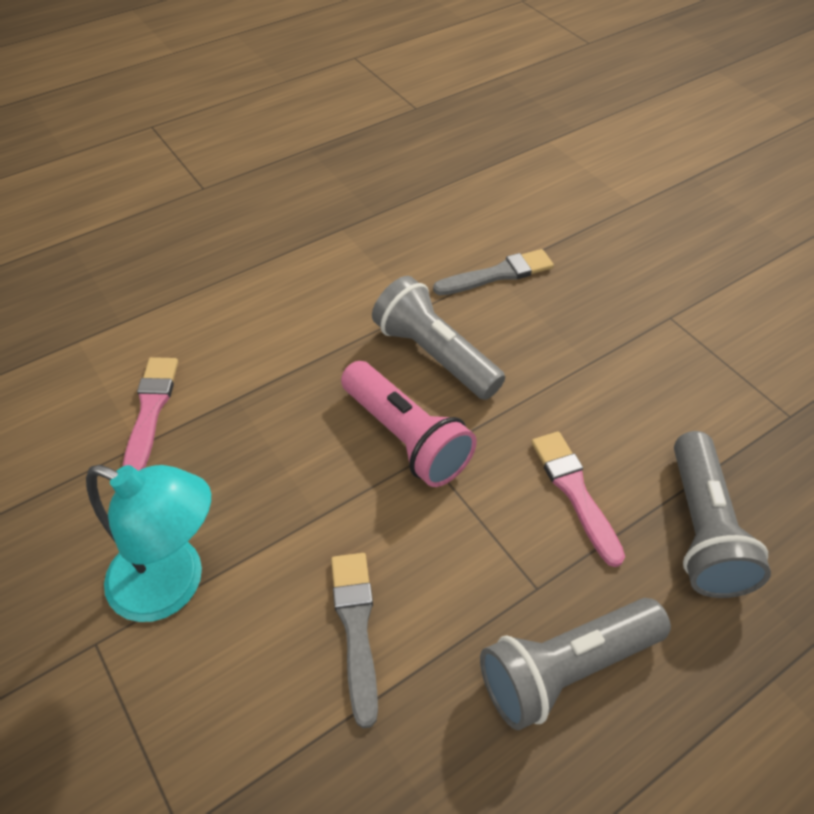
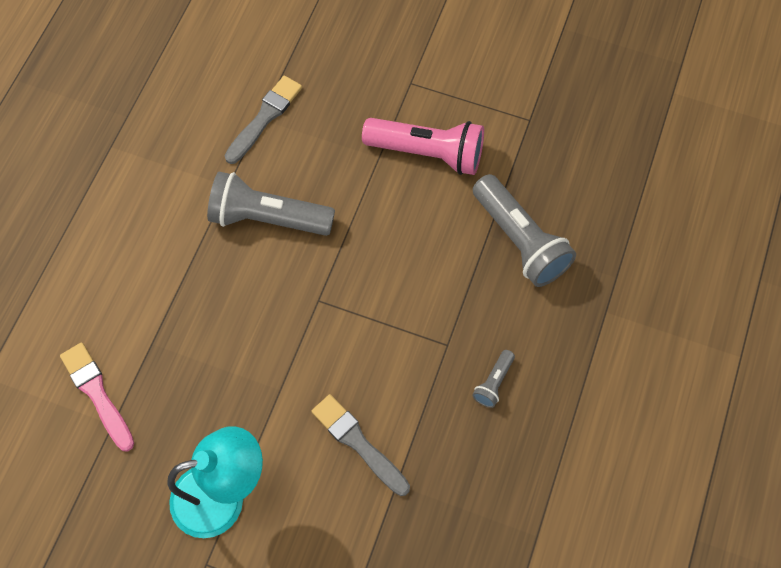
camera: 35 degrees left, 15 degrees up
(406, 437) = (295, 296): pink flashlight -> pink flashlight (428, 153)
(565, 668) = (493, 383): grey flashlight -> grey flashlight, size x0.46
(575, 492) = (429, 264): pink brush -> none

